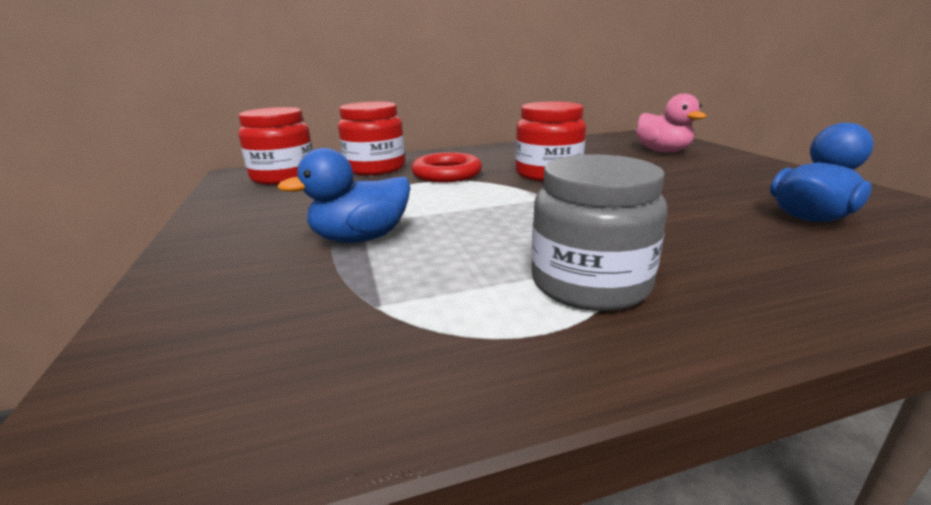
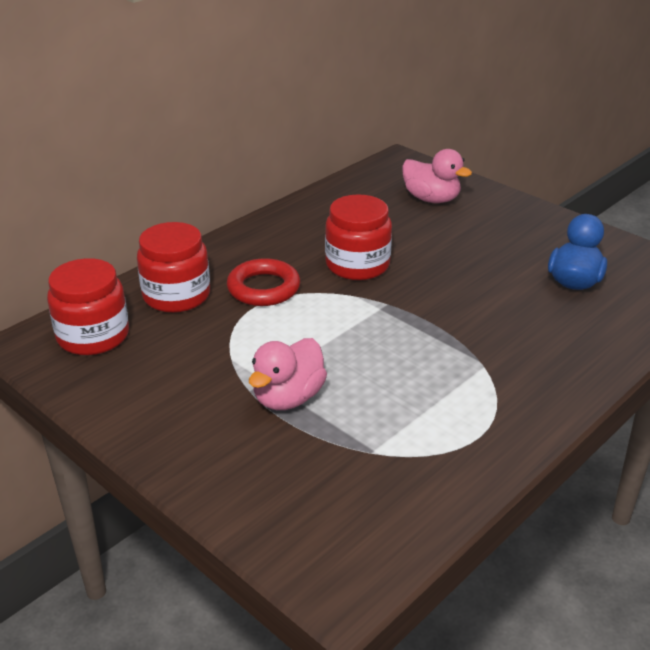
camera: 30 degrees left, 10 degrees up
(361, 238) = (288, 398): blue duck -> pink duck
(589, 283) = (478, 391): grey jar -> none

